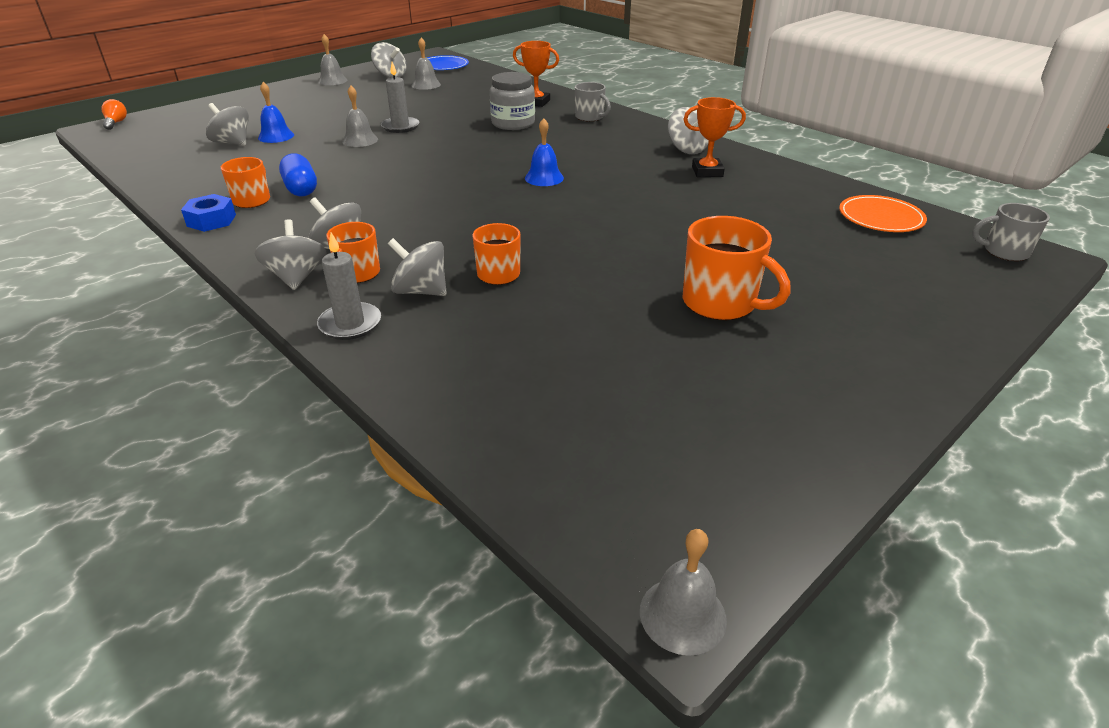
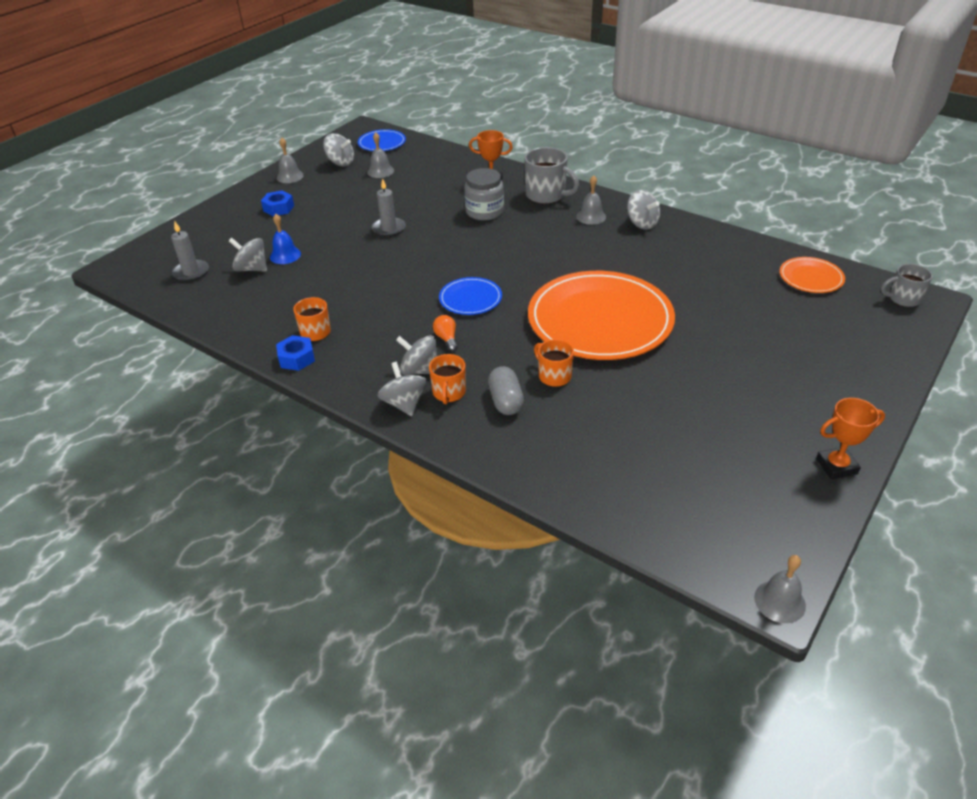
camera: 10 degrees left, 5 degrees up
(116, 123) = (124, 258): orange light bulb -> orange light bulb (446, 339)
(301, 101) = (278, 208): none -> blue nut
(301, 189) = (348, 314): blue capsule -> none
(350, 324) = (471, 439): grey candle -> grey candle (191, 272)
(360, 140) = (363, 250): grey bell -> grey bell (591, 216)
(421, 291) = (506, 401): grey spinning top -> grey capsule
(447, 191) = (470, 298): none -> blue plate
(544, 178) = (541, 272): blue bell -> none
(588, 227) = (600, 320): none -> orange plate
(590, 117) = (546, 195): grey mug -> grey mug, size x1.58
(707, 172) = (667, 247): orange trophy -> orange trophy (836, 466)
(720, 303) = (723, 377): orange mug -> none

